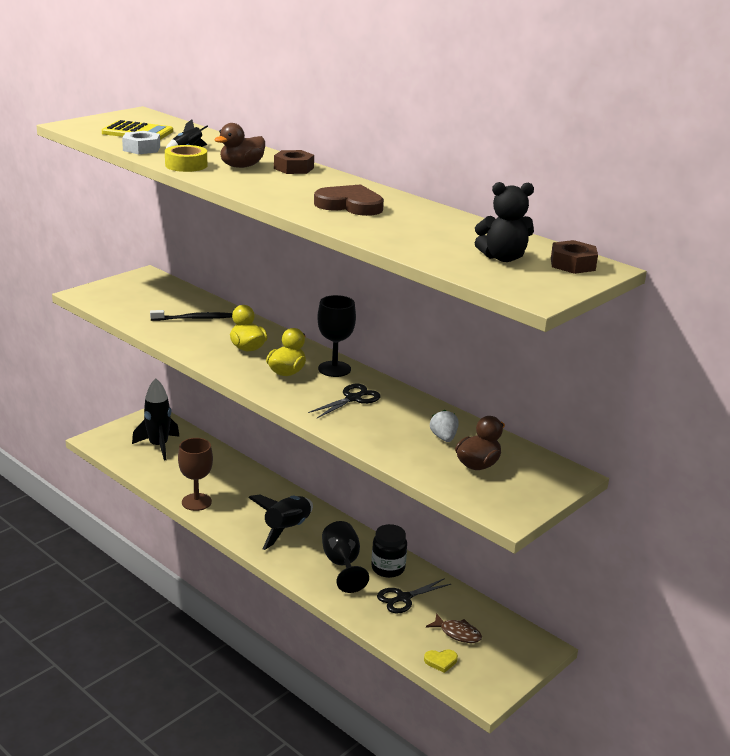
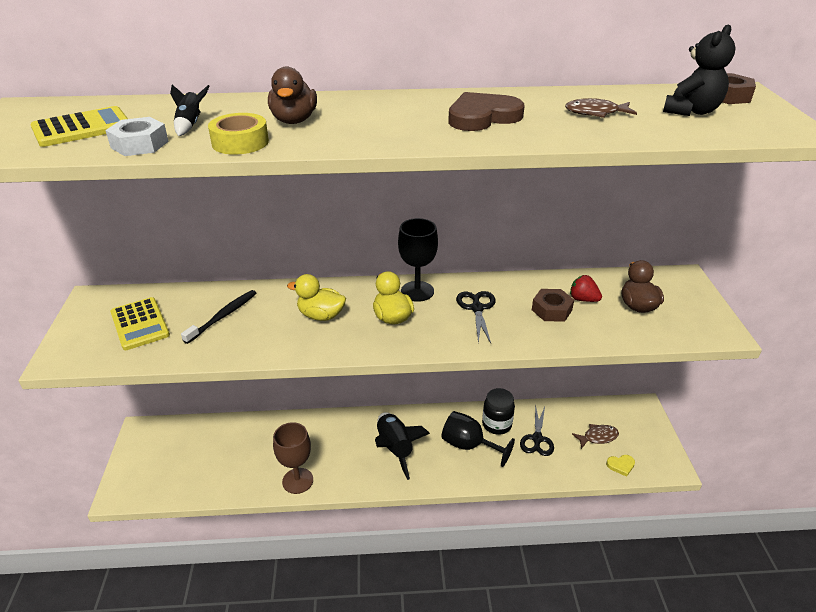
camera: 45 degrees left, 10 degrees up
(146, 299) = (140, 324): none -> yellow calculator
(158, 446) = (189, 455): black rocket -> none
(294, 168) = (341, 103): brown nut -> brown nut (551, 310)
(430, 231) = (595, 113): none -> brown fish
(441, 661) = (621, 465): yellow heart -> yellow heart turned 45 degrees clockwise
(443, 438) = (583, 299): white strawberry -> red strawberry

